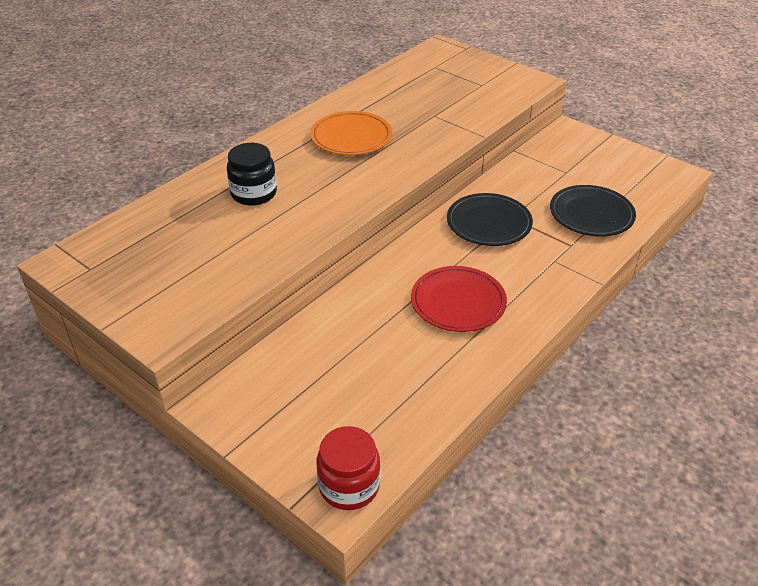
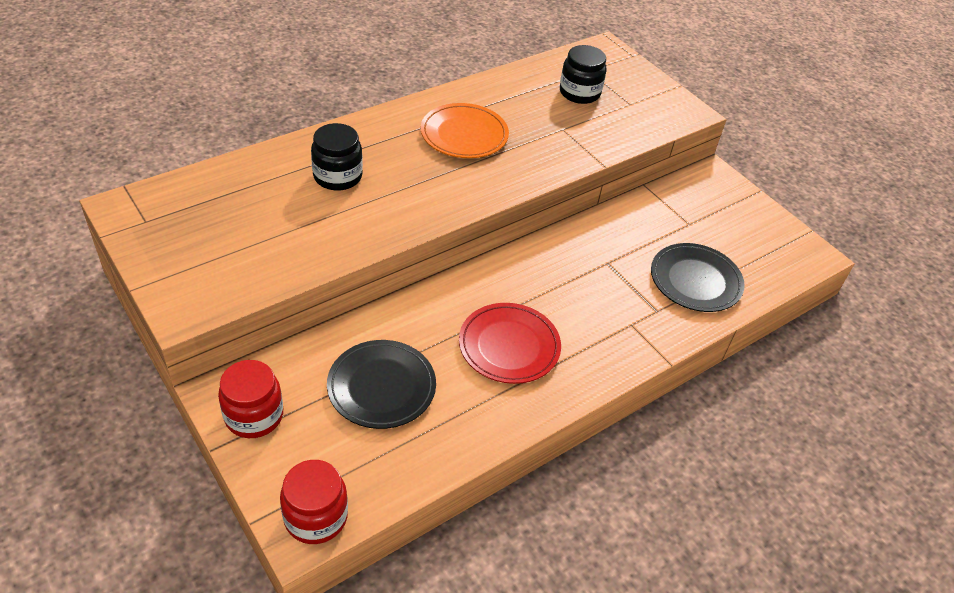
camera: 10 degrees right, 5 degrees up
(254, 416) = (254, 416): none -> red jar
(435, 85) = (579, 93): none -> black jar
(488, 223) = (580, 264): black plate -> black plate (381, 387)

